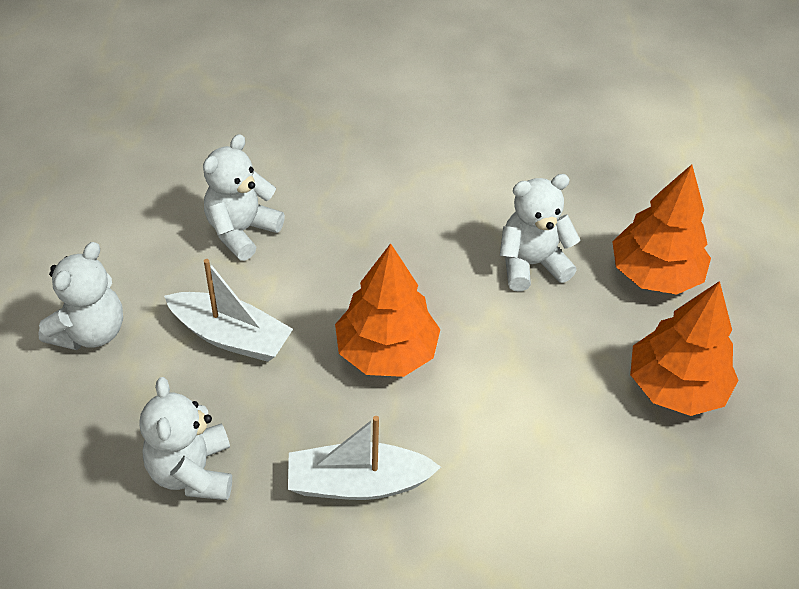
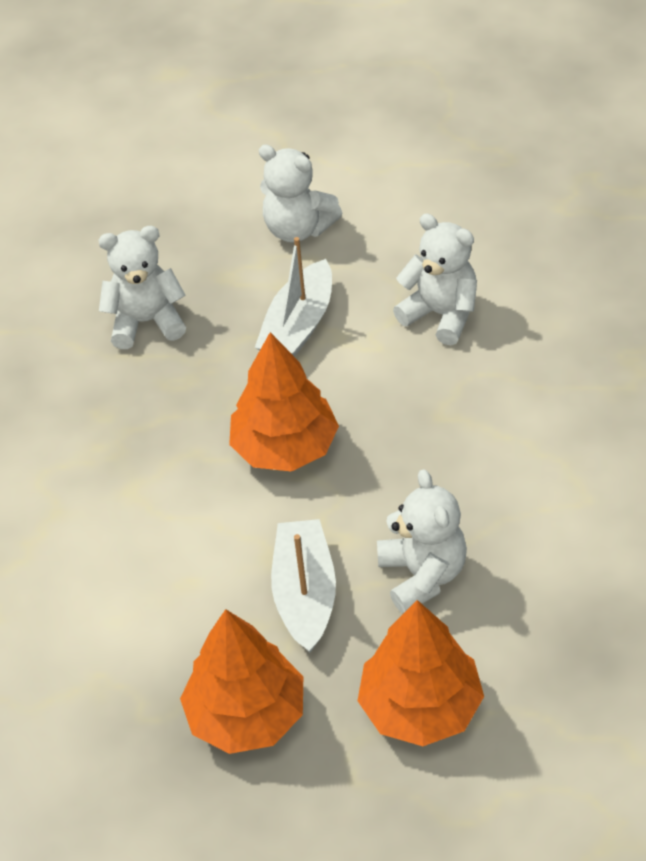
camera: 95 degrees right, 0 degrees up
(358, 483) = (131, 437): white boat -> white boat (305, 594)

